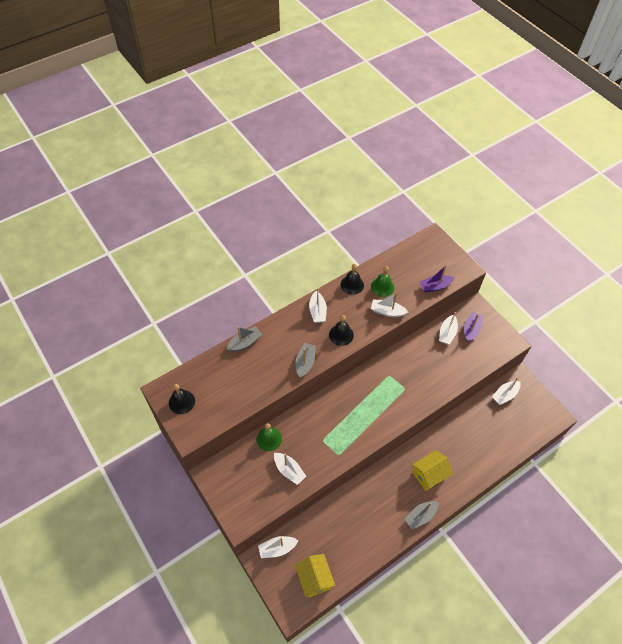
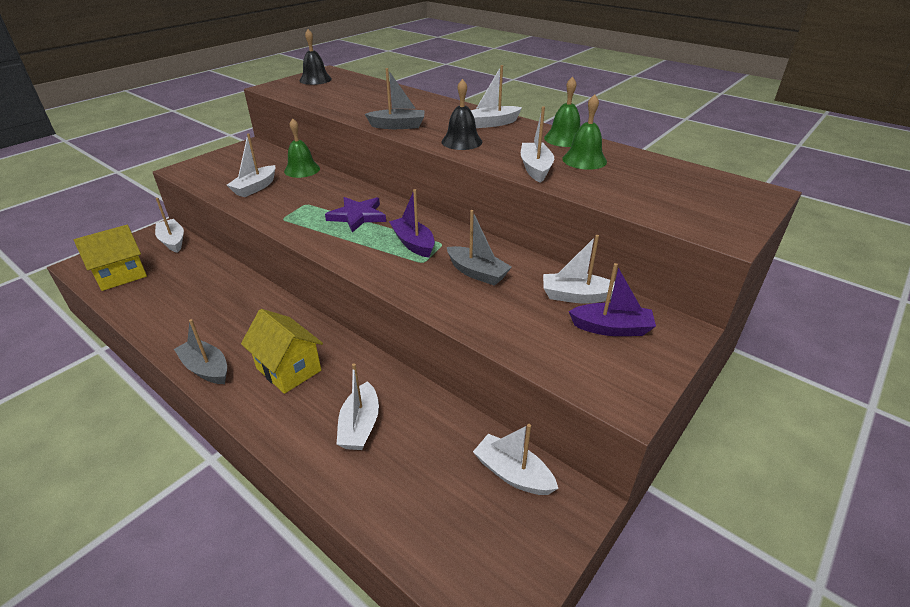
camera: 75 degrees right, 20 degrees down
(245, 343) = (411, 94): grey boat -> grey boat (477, 273)
(347, 412) = (357, 216): none -> purple star
(352, 284) = (564, 139): black bell -> green bell
(435, 286) = (638, 205): purple boat -> purple boat (413, 244)
(471, 447) = (360, 425): none -> white boat

